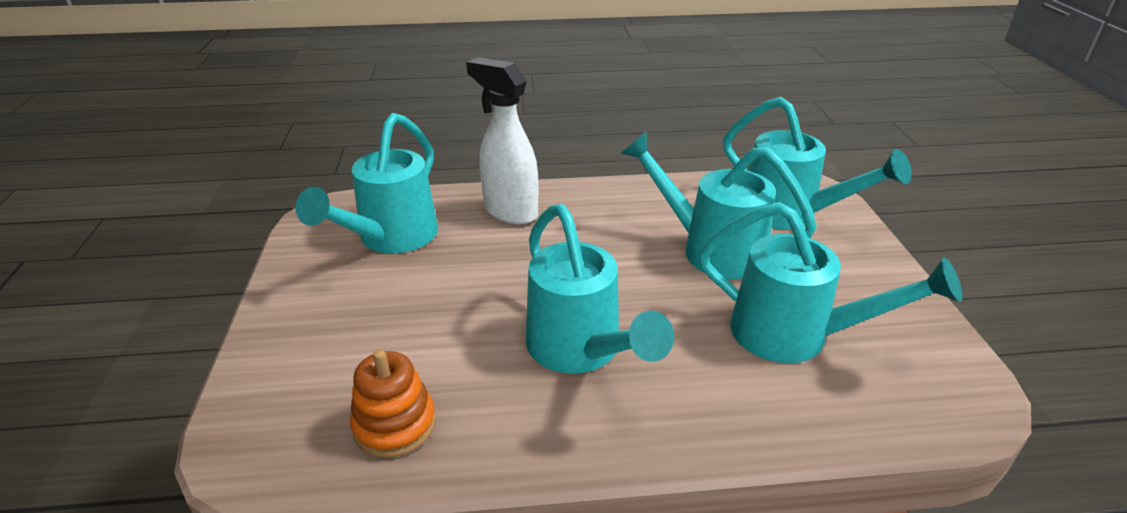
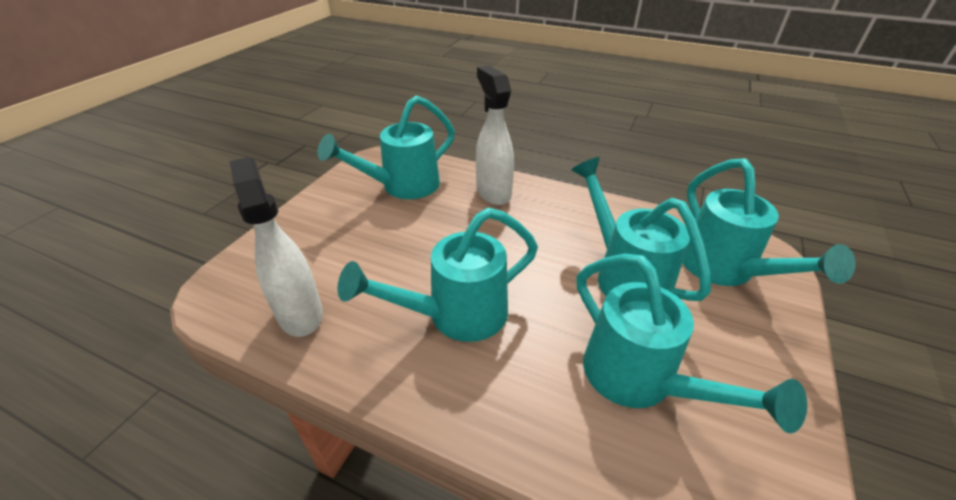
camera: 30 degrees right, 5 degrees up
(395, 424) = (300, 313): orange stacking toy -> white spray bottle
(581, 351) = (455, 316): turquoise watering can -> turquoise watering can turned 60 degrees clockwise

